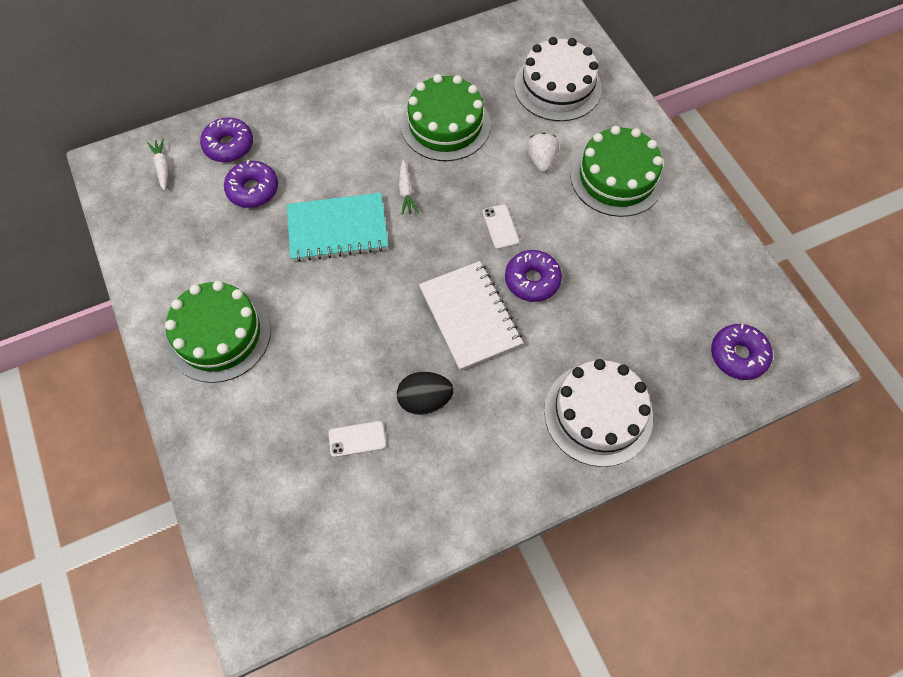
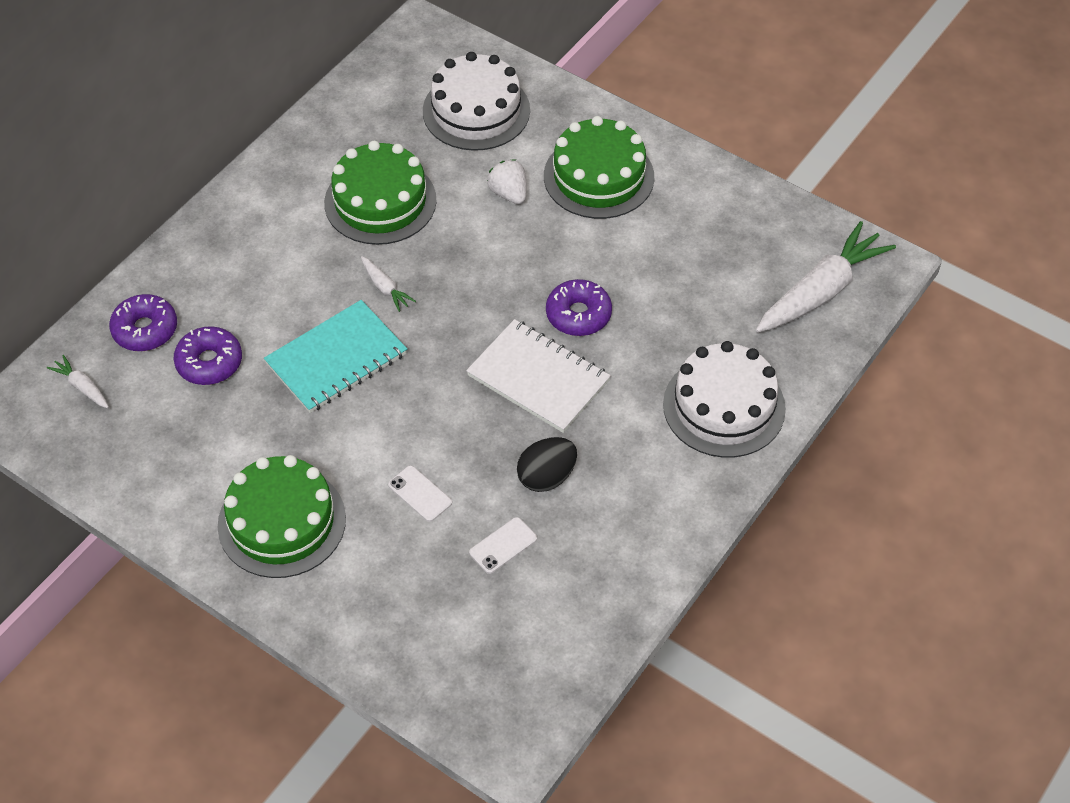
camera: 30 degrees left, 10 degrees down
(500, 227) = (510, 278): white phone -> white phone (420, 494)
(738, 355) = (821, 291): purple donut -> white carrot

